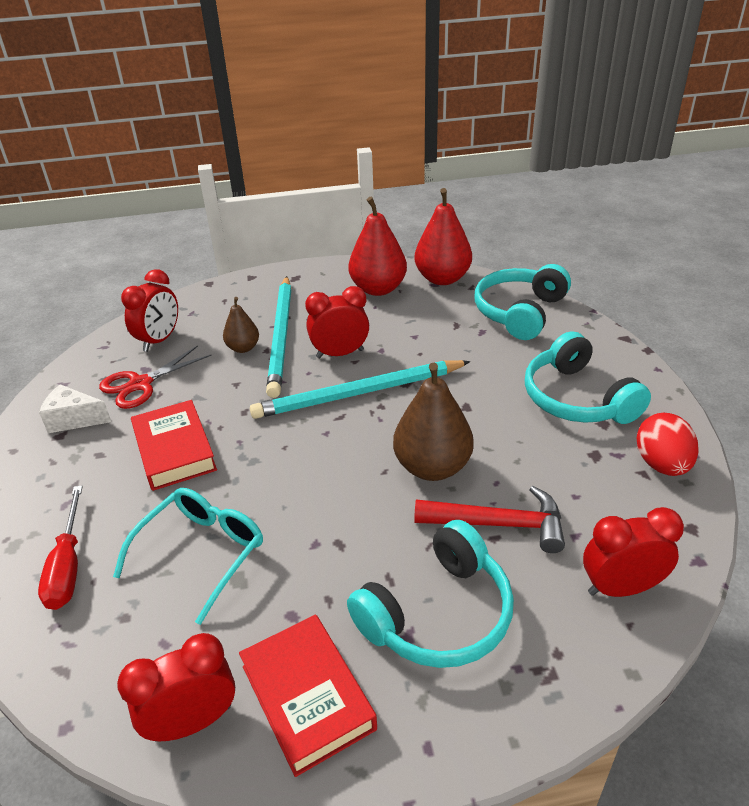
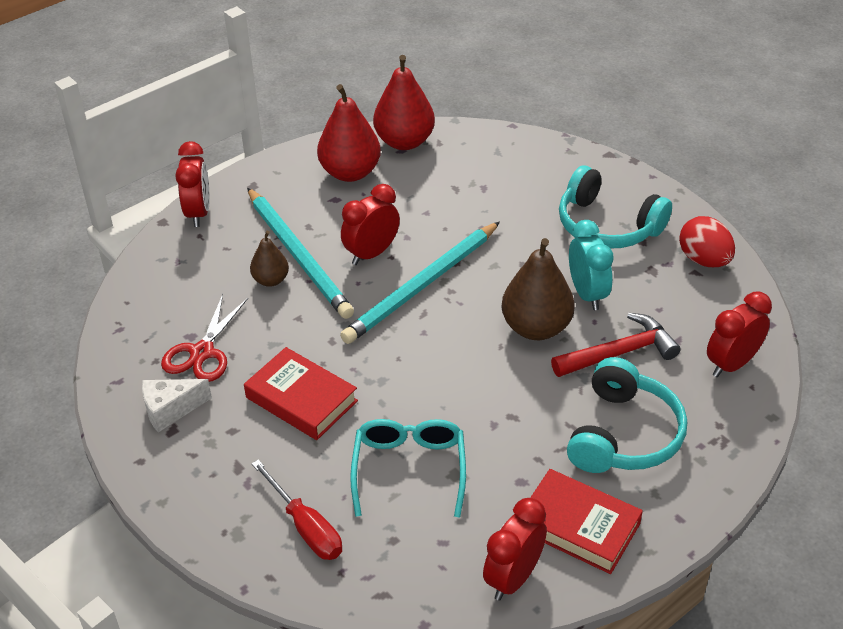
camera: 30 degrees left, 5 degrees up
(159, 340) = (174, 302): red clock -> red clock (198, 213)
(508, 454) = (587, 294): none -> turquoise clock
(519, 312) = (502, 156): turquoise headphones -> none

